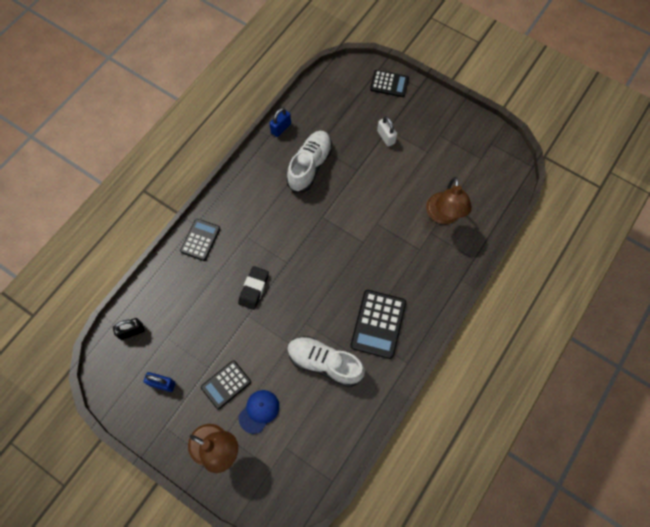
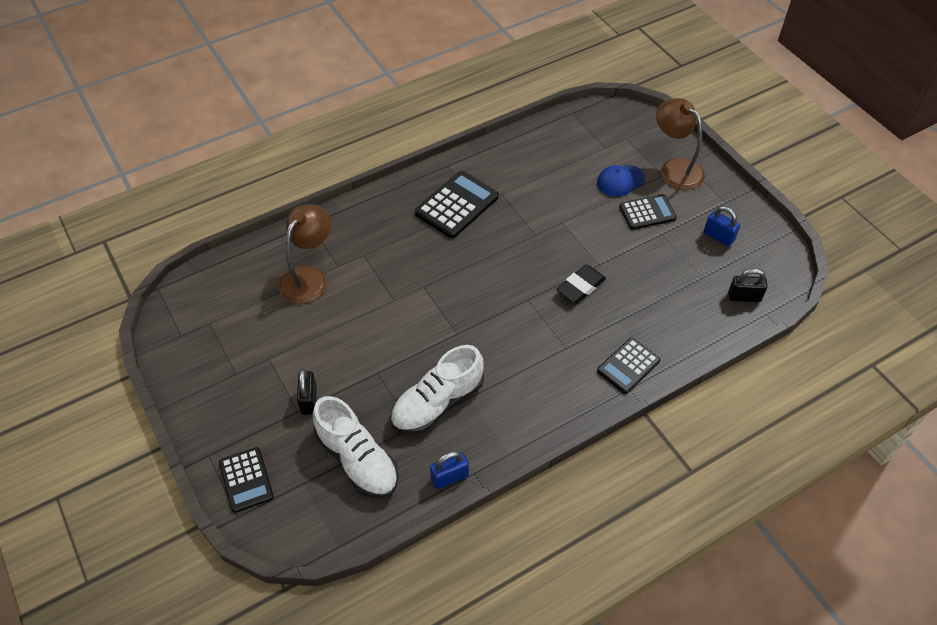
camera: 155 degrees left, 15 degrees down
(324, 363) = (533, 194): white shoe -> white shoe (357, 459)
(386, 137) = (309, 400): white padlock -> black padlock
(389, 84) = (246, 480): black calculator -> black calculator turned 150 degrees counterclockwise

